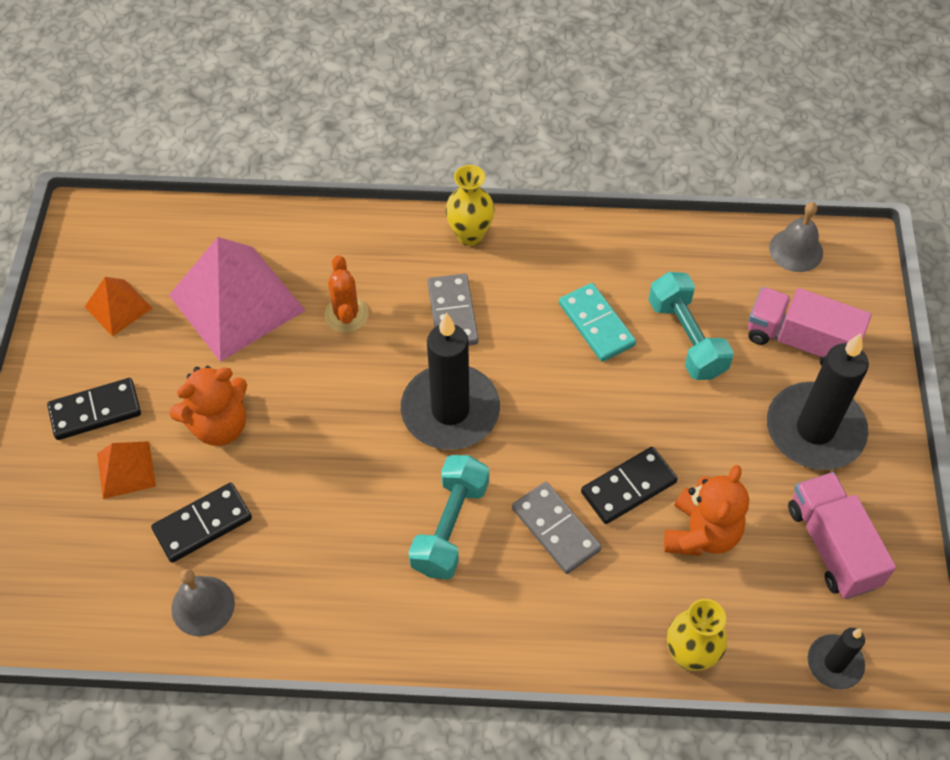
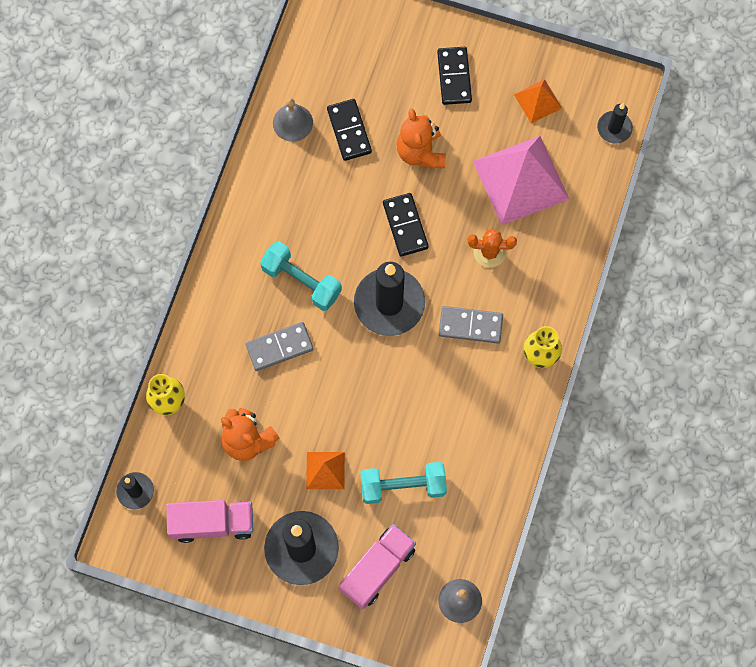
camera: 105 degrees right, 15 degrees up
(126, 469) = (403, 90): orange pyramid -> orange pyramid (325, 470)
(144, 220) = (614, 128): none -> black candle
(596, 324) = (433, 425): turquoise domino -> none
(628, 487) = (296, 404): black domino -> black domino (405, 225)

